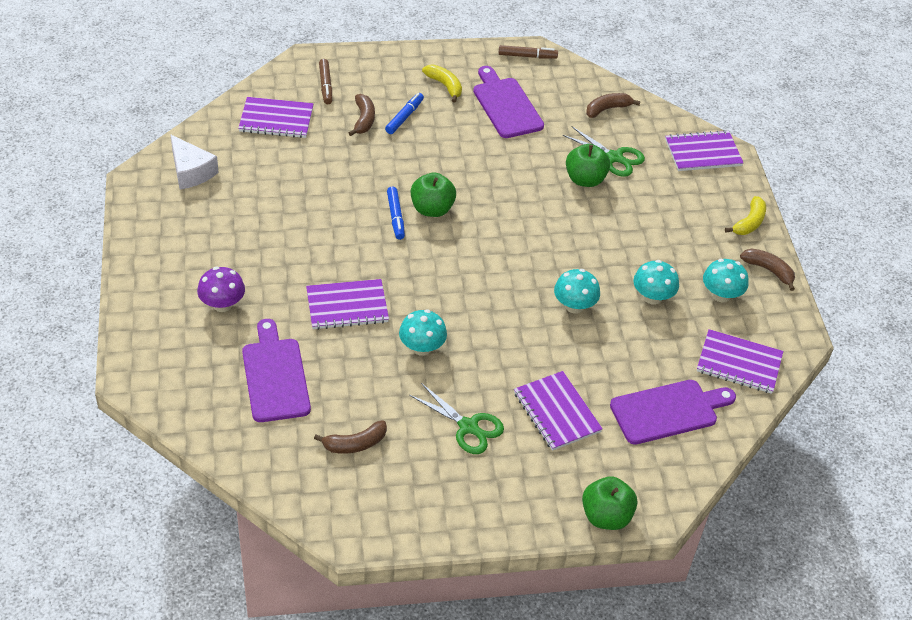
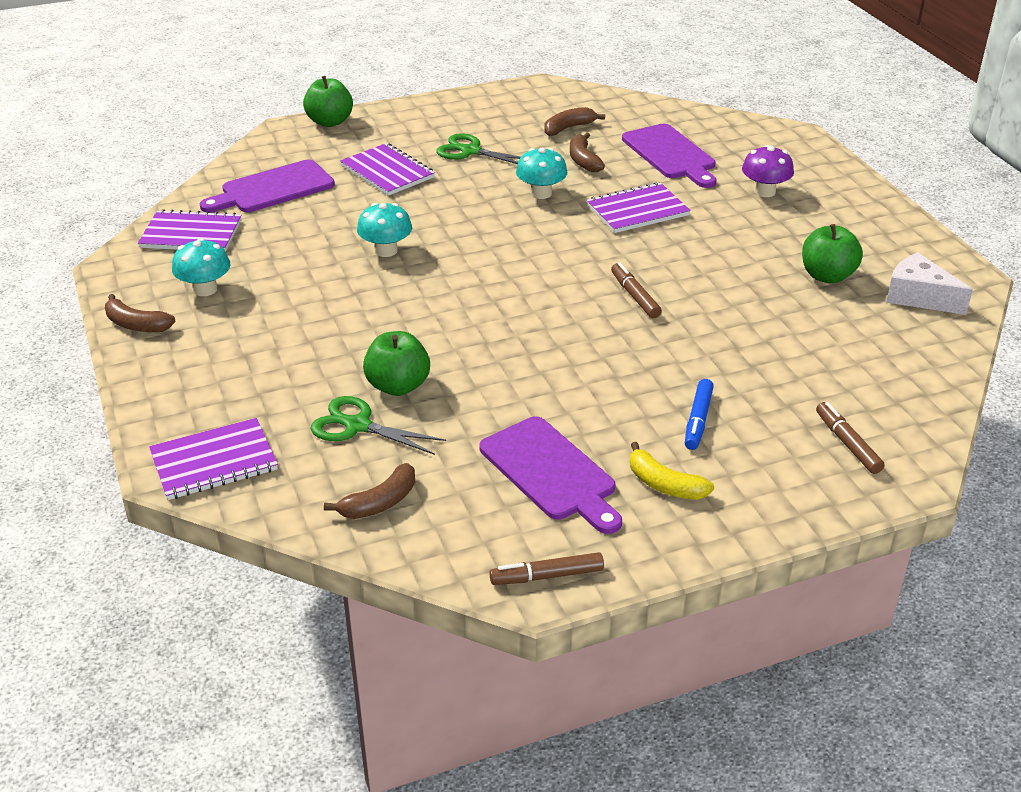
camera: 170 degrees right, 10 degrees down
(276, 119) = (874, 379): purple notebook -> none
(363, 119) = (754, 404): brown banana -> brown banana (583, 160)
(395, 217) = (635, 296): blue marker -> brown marker
(432, 209) = (594, 312): green apple -> green apple (827, 276)
(652, 297) = (292, 273): turquoise mushroom -> none
(749, 223) = (153, 375): yellow banana -> none

